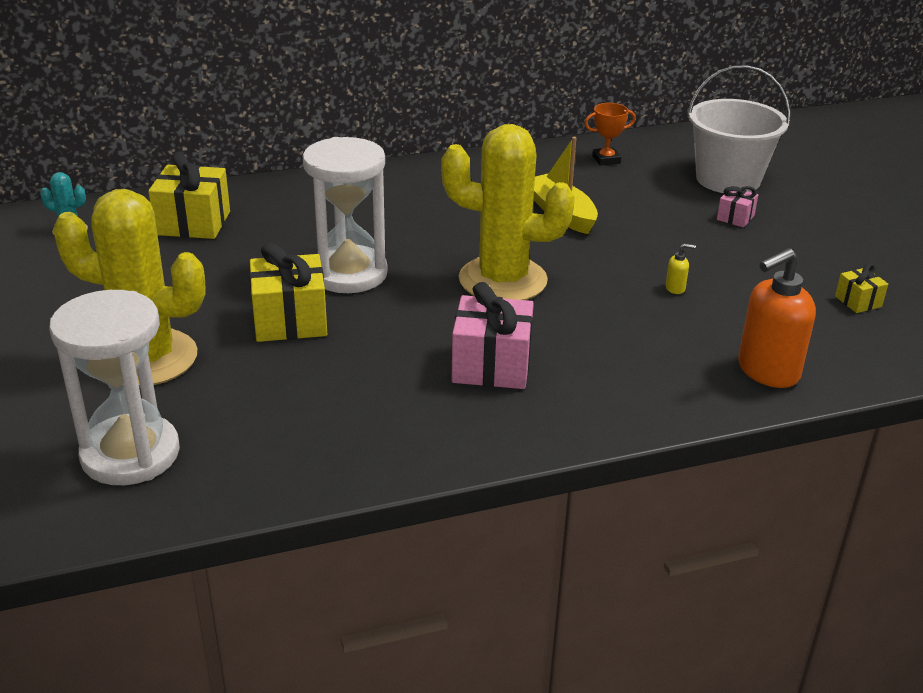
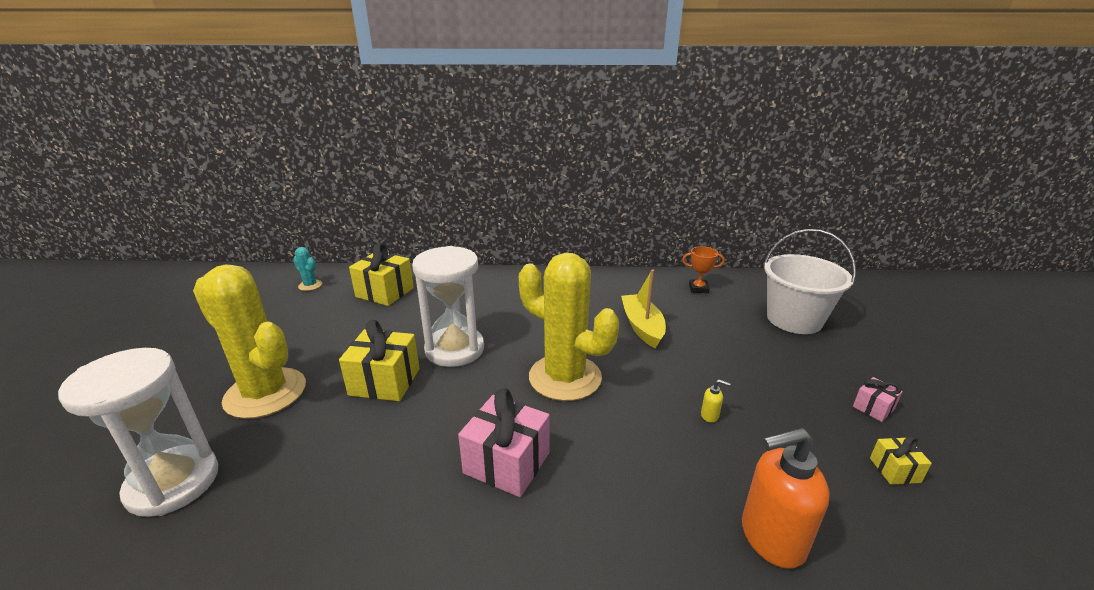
camera: 20 degrees right, 5 degrees down
(735, 218) = (790, 355): pink gift -> pink gift (873, 408)

